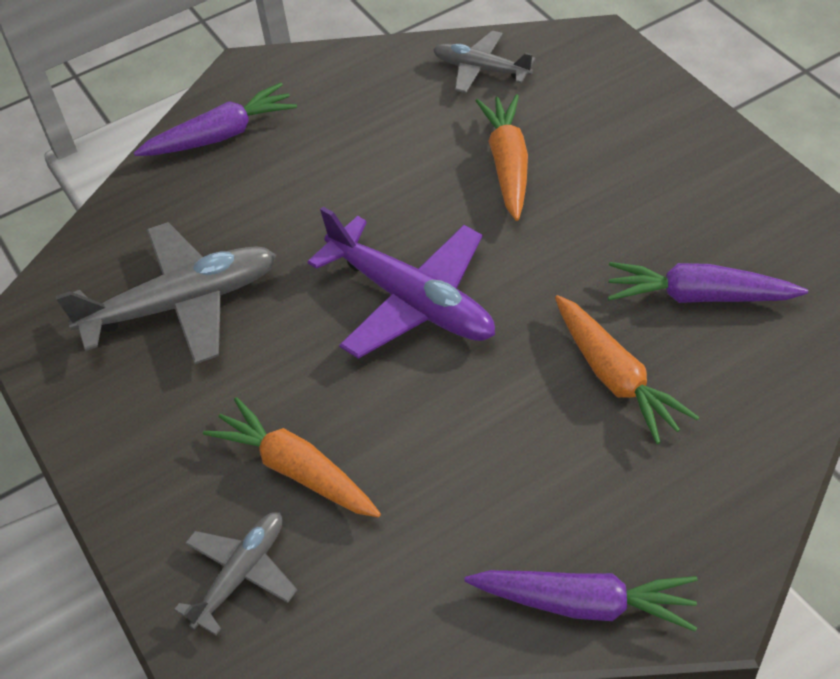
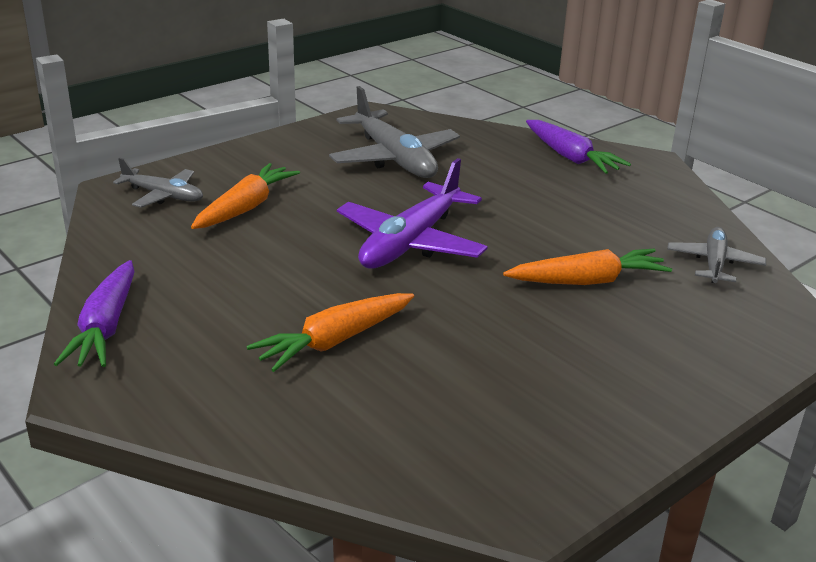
camera: 75 degrees right, 20 degrees down
(699, 296) = (440, 391): purple carrot -> none

